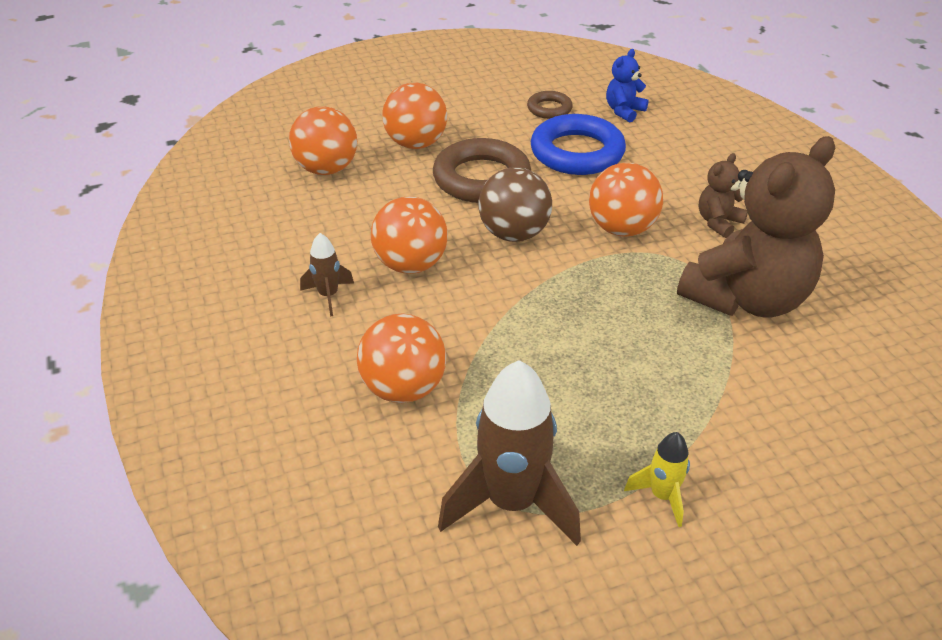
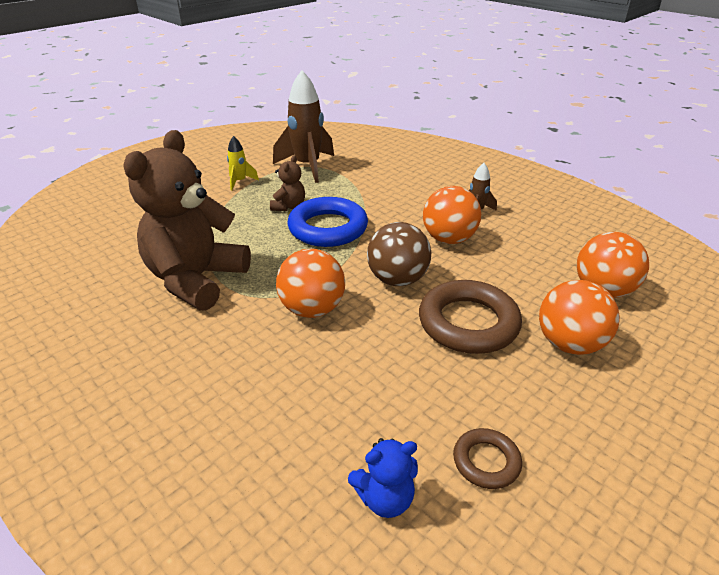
camera: 155 degrees right, 5 degrees down
(403, 388) = (389, 186): orange ball -> none
(577, 152) = (402, 390): blue ring -> blue ring (328, 228)
(624, 111) = (385, 498): blue teddy bear -> blue teddy bear turned 60 degrees clockwise
(718, 222) = (224, 342): brown teddy bear -> brown teddy bear (289, 206)

